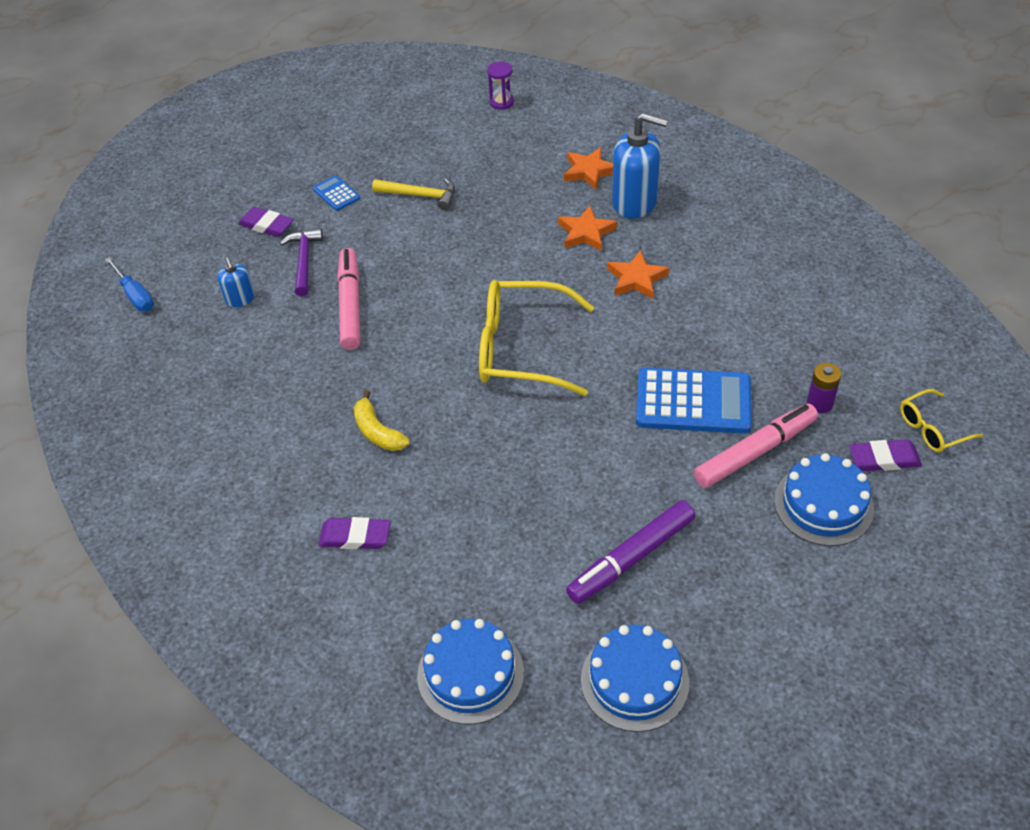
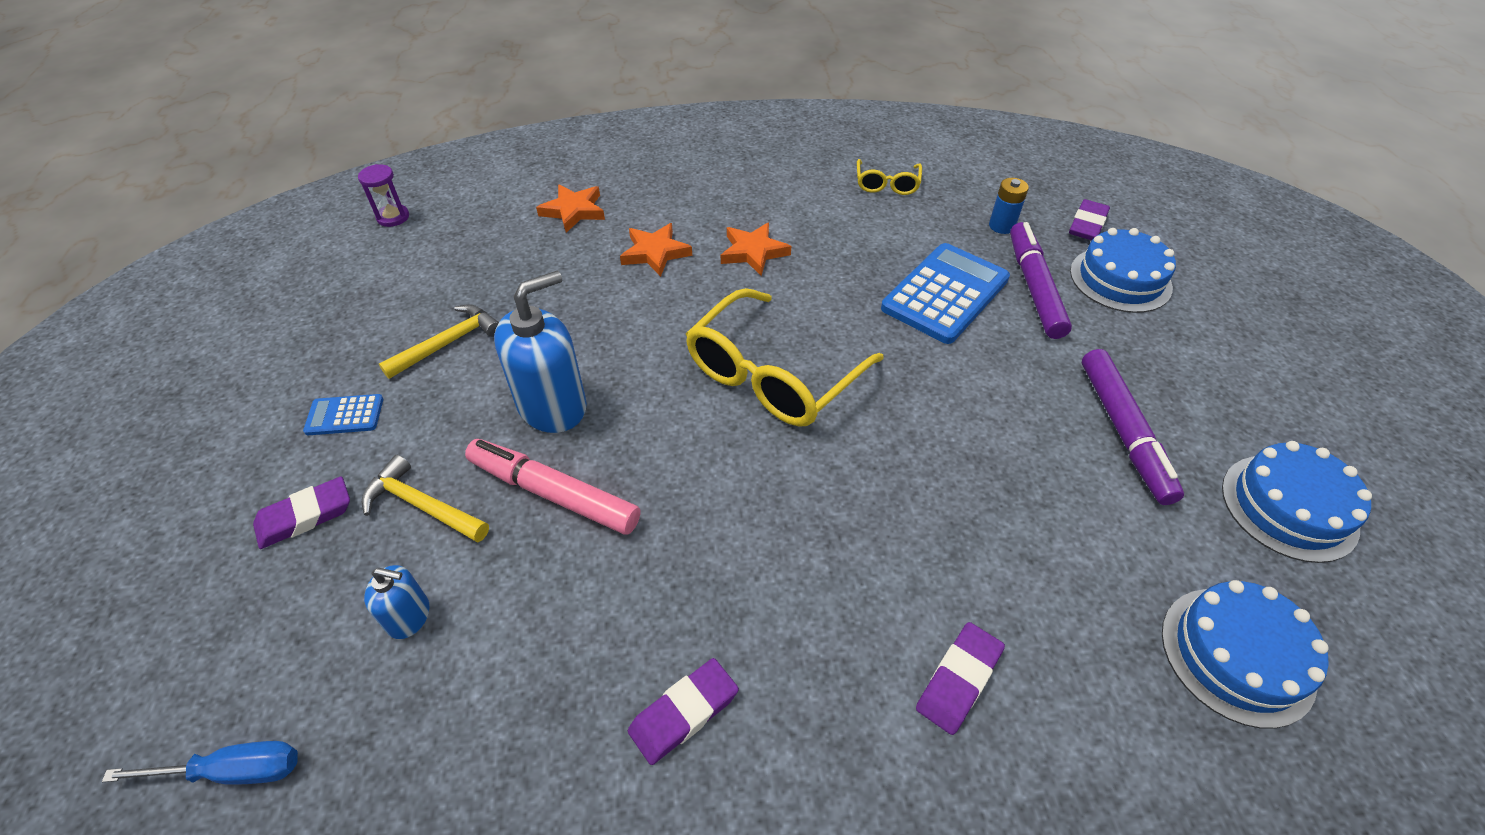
camera: 60 degrees left, 0 degrees up
(258, 429) = (684, 713): none -> purple eraser
(304, 261) = (422, 505): purple hammer -> yellow hammer
(377, 431) = (795, 568): yellow banana -> none
(635, 202) = (651, 205): blue soap dispenser -> blue soap dispenser (552, 406)
(754, 452) = (1034, 288): pink marker -> purple marker
(819, 403) = (1001, 226): purple battery -> blue battery
(931, 429) = (1069, 187): yellow glasses -> yellow glasses (887, 184)

